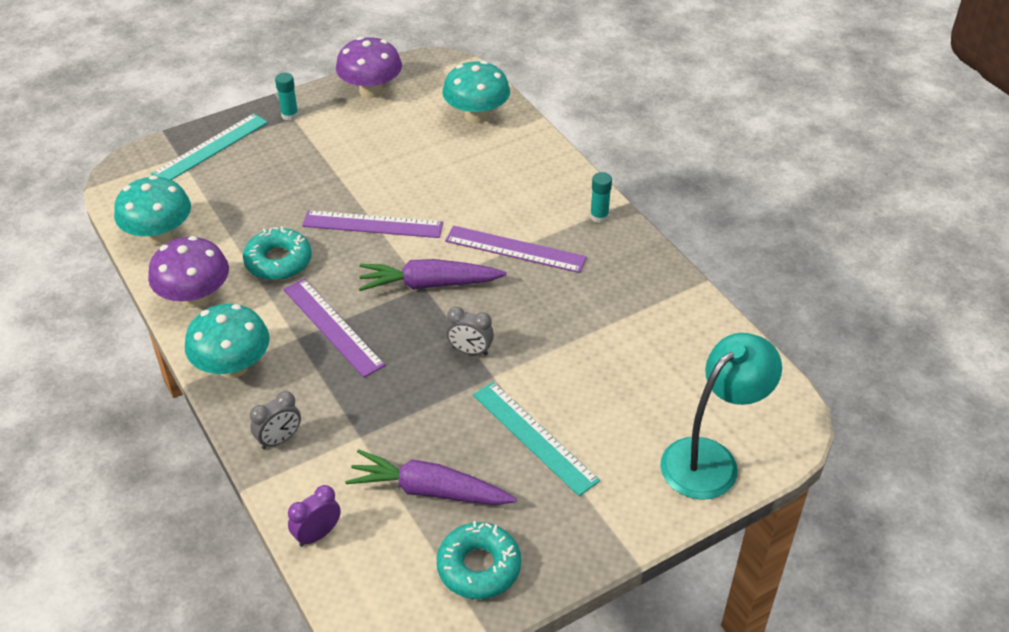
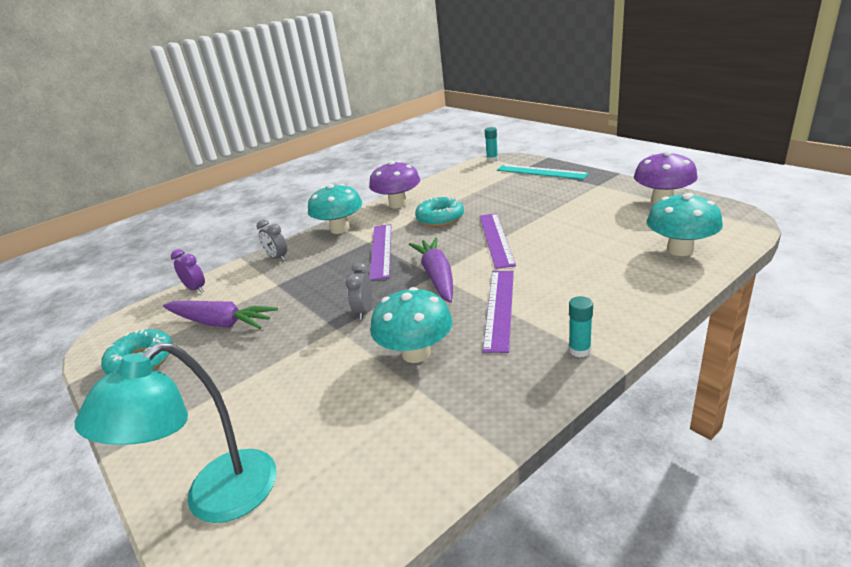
camera: 85 degrees right, 15 degrees down
(159, 235) = (449, 181): turquoise mushroom -> turquoise mushroom (416, 353)
(290, 115) = (599, 183): turquoise glue stick -> turquoise glue stick (492, 159)
(332, 326) = (381, 250): purple ruler -> purple ruler turned 45 degrees counterclockwise
(429, 490) = (221, 323): purple carrot -> purple carrot turned 105 degrees clockwise
(534, 437) = (265, 364): turquoise ruler -> none
(710, 459) = (216, 499): turquoise lamp -> turquoise lamp turned 90 degrees clockwise

